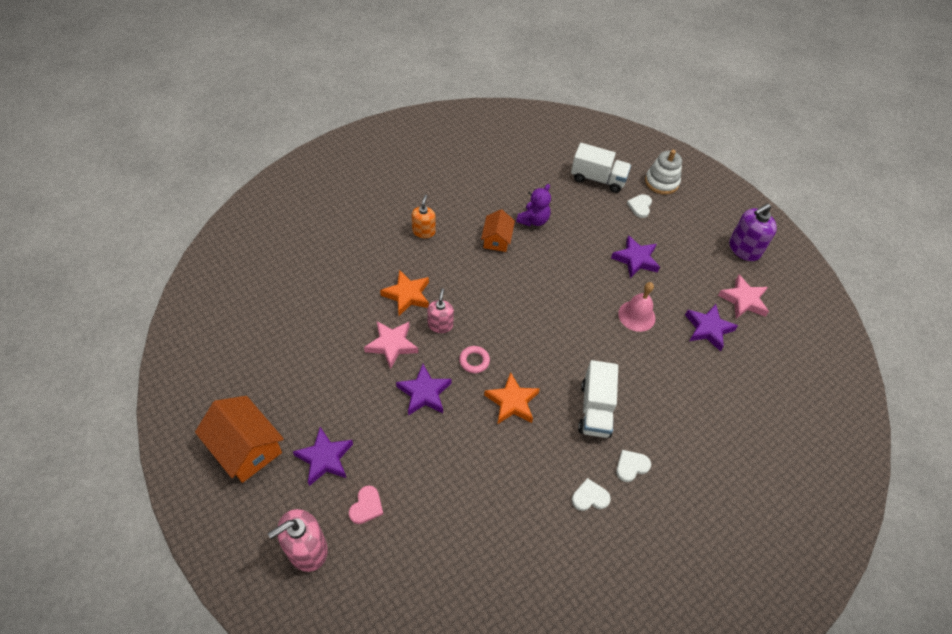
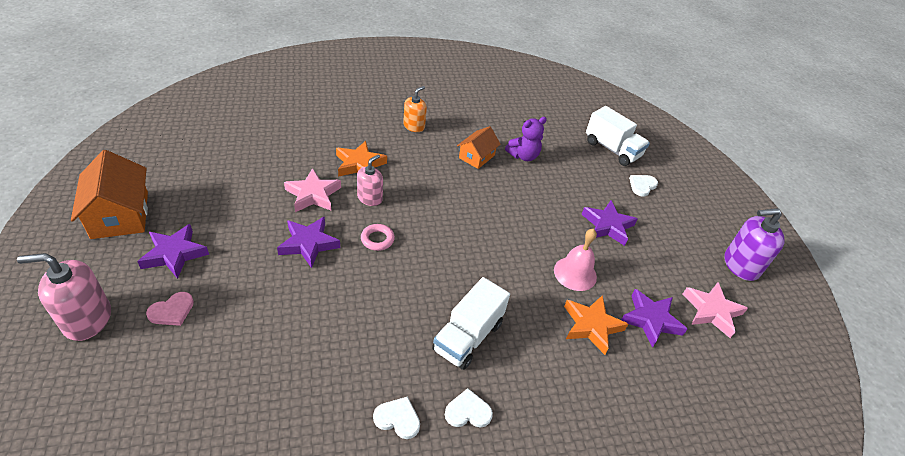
camera: 25 degrees right, 10 degrees down
(512, 402) = (386, 290): orange star -> orange star (591, 326)
(661, 182) = (679, 175): white stacking toy -> none

